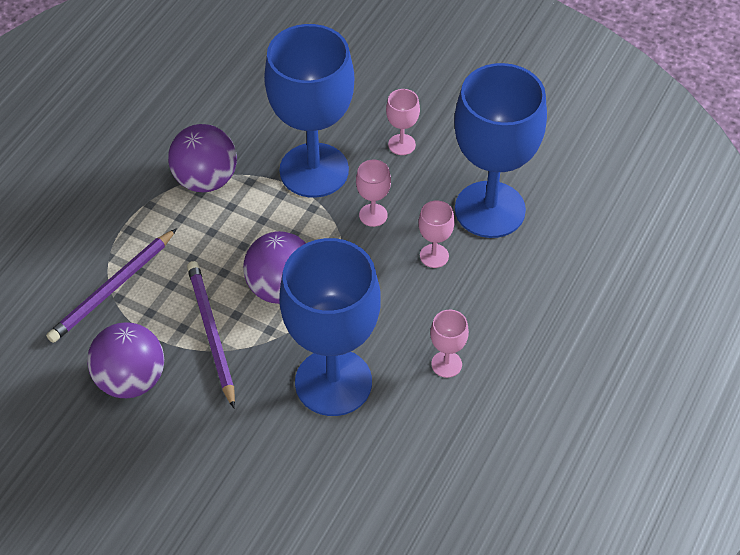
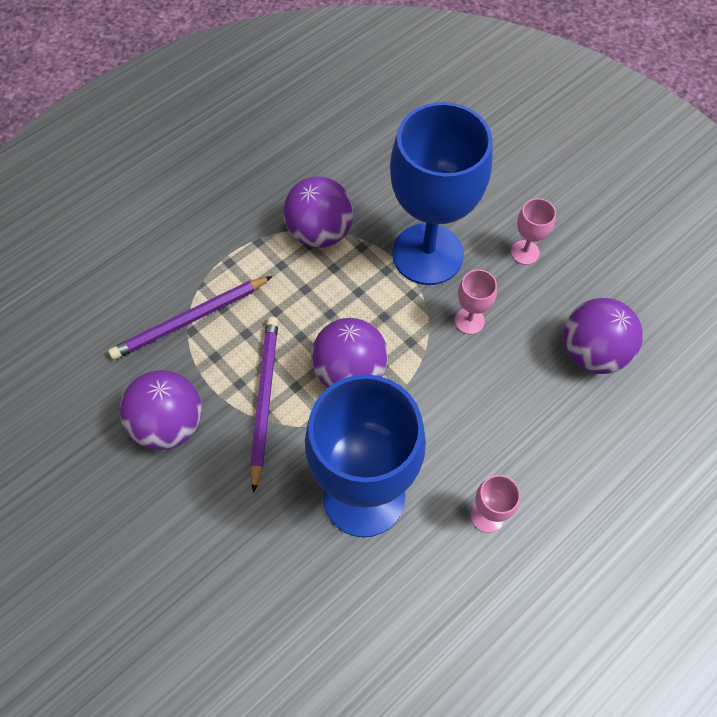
camera: 20 degrees right, 10 degrees up
(434, 256) = (516, 386): pink goblet -> none
(490, 209) = (592, 352): blue goblet -> purple ball

